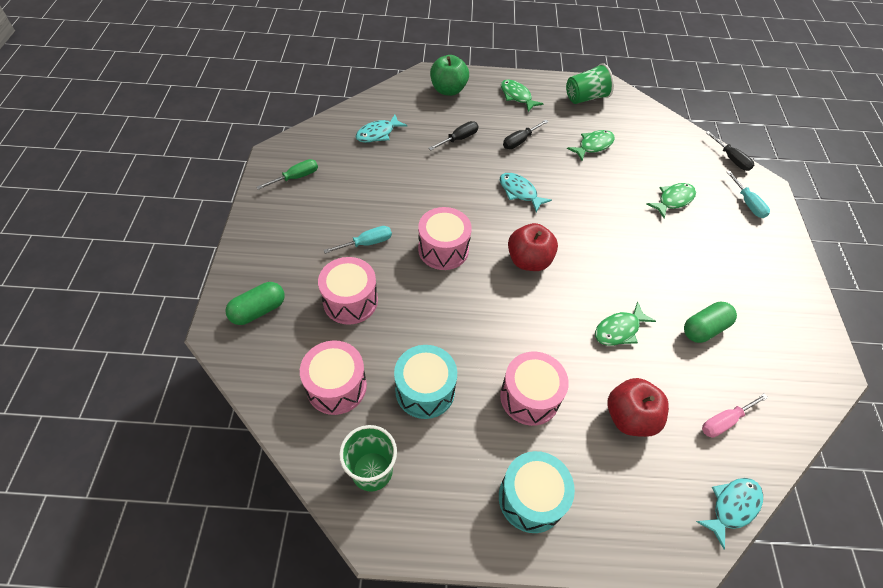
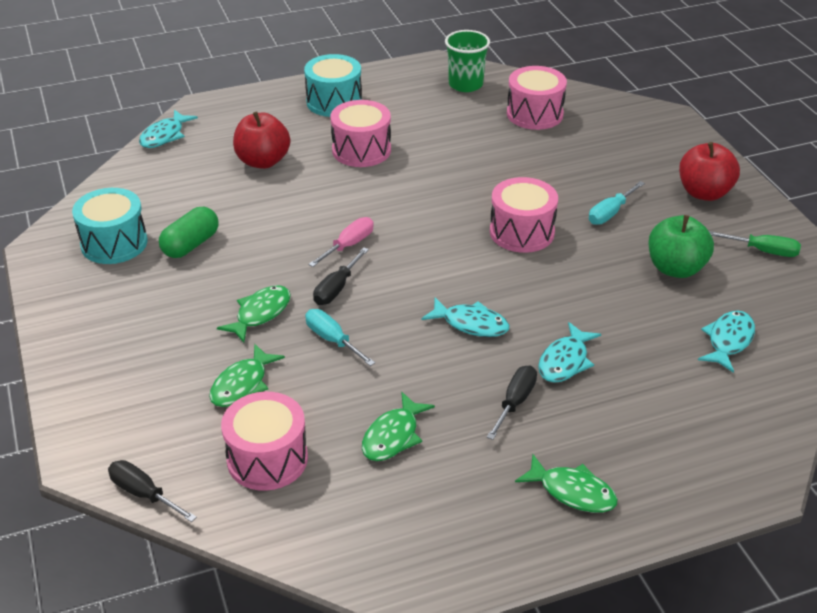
camera: 160 degrees right, 15 degrees down
(258, 310) = (654, 137): green capsule -> none
(296, 177) = (763, 251): green screwdriver -> green screwdriver turned 105 degrees counterclockwise
(350, 301) = (578, 165): pink drum -> pink drum (267, 459)
(425, 390) = (457, 130): turquoise drum -> turquoise drum (114, 243)
(448, 90) = (697, 459): green apple -> green apple (675, 268)
(459, 139) = (608, 373): black screwdriver -> black screwdriver (336, 288)
(478, 152) = (565, 361): none -> turquoise fish
(529, 260) = (416, 250): red apple -> red apple (704, 193)
(585, 98) = (445, 539): green cup -> none
(619, 330) = (288, 218): green fish -> green fish (260, 313)
(724, 421) = (169, 181): pink screwdriver -> pink screwdriver (348, 245)
(747, 203) = (121, 417): turquoise screwdriver -> turquoise screwdriver (332, 340)

